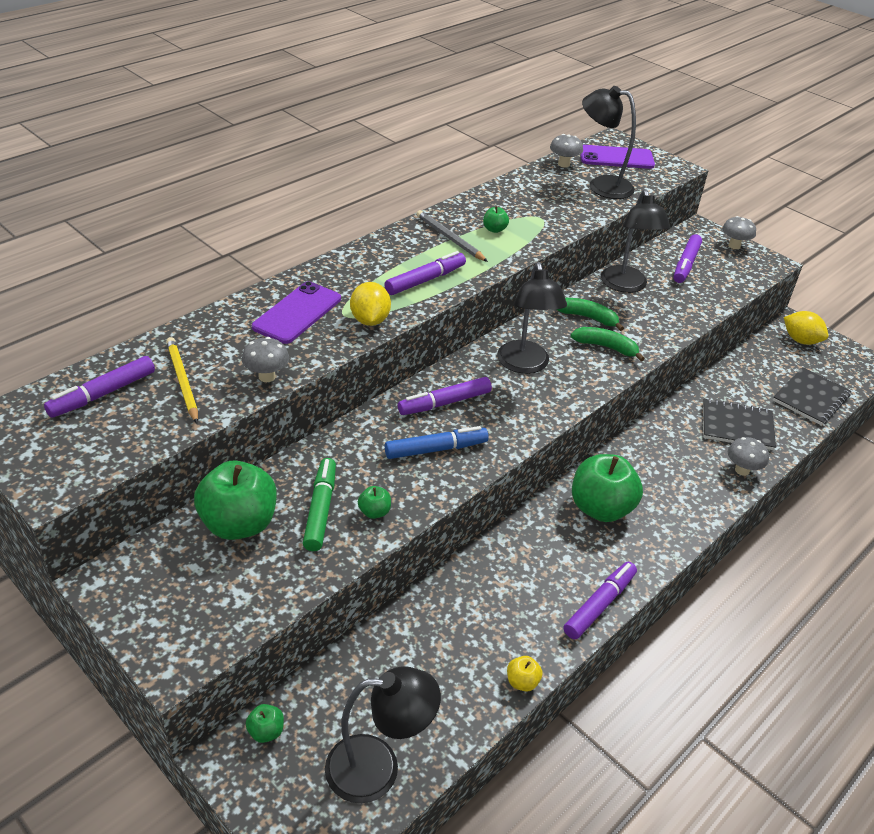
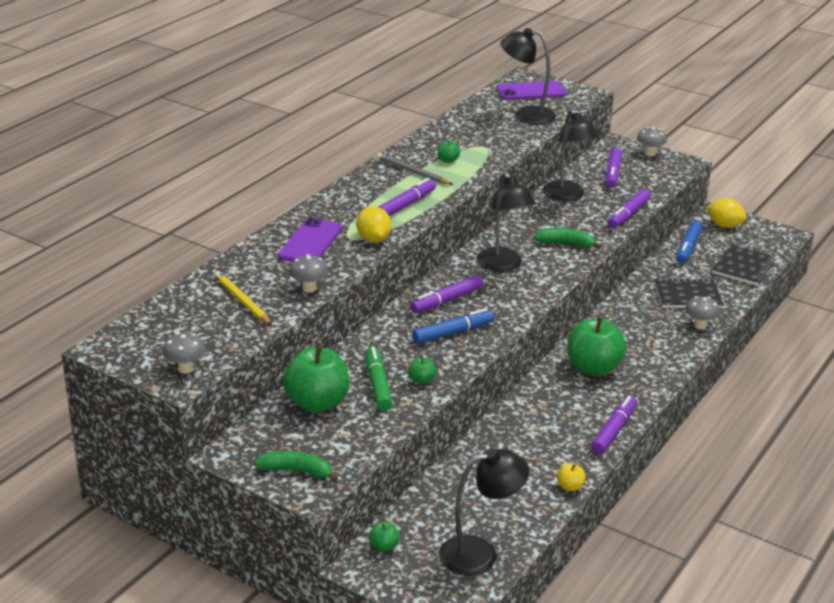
camera: 10 degrees left, 10 degrees down
(103, 394) = (182, 318): purple marker -> purple marker (628, 214)
(563, 164) = (487, 102): grey mushroom -> grey mushroom (185, 369)
(587, 317) = (542, 224): green banana -> green banana (296, 471)
(752, 363) = (688, 248): none -> blue marker

